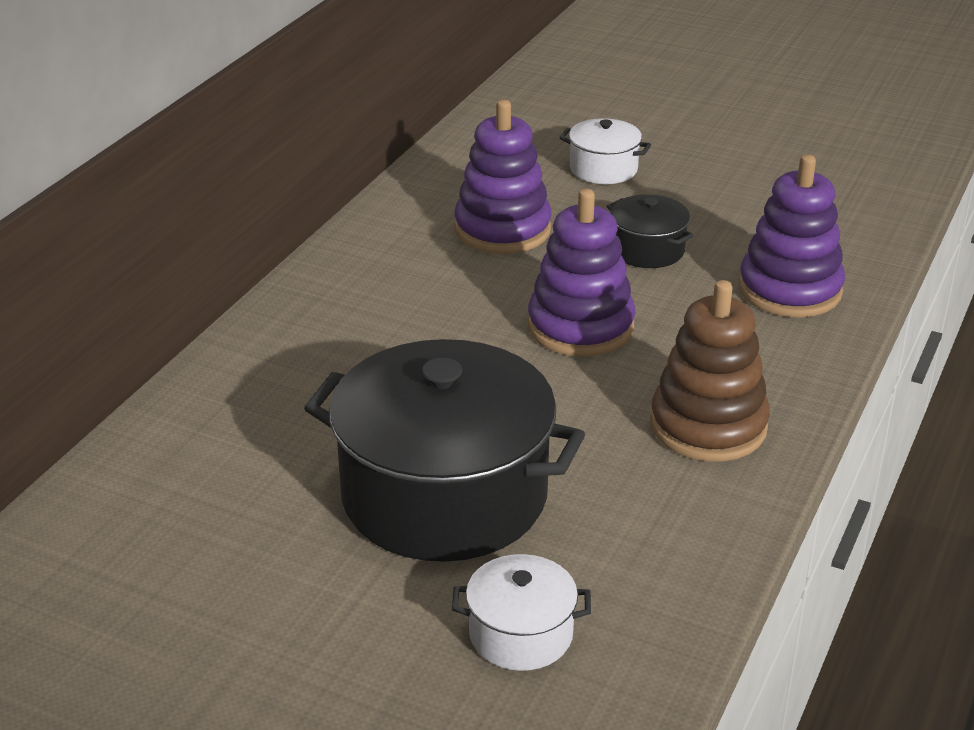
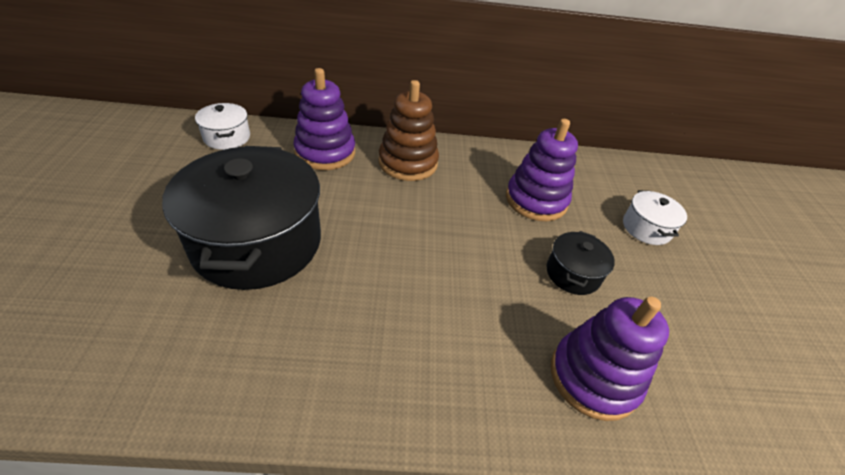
camera: 60 degrees right, 10 degrees up
(521, 634) = (125, 311): white pot -> white pot (227, 137)
(580, 327) = (458, 261): purple stacking toy -> purple stacking toy (325, 152)
(708, 426) = (381, 362): brown stacking toy -> brown stacking toy (408, 163)

